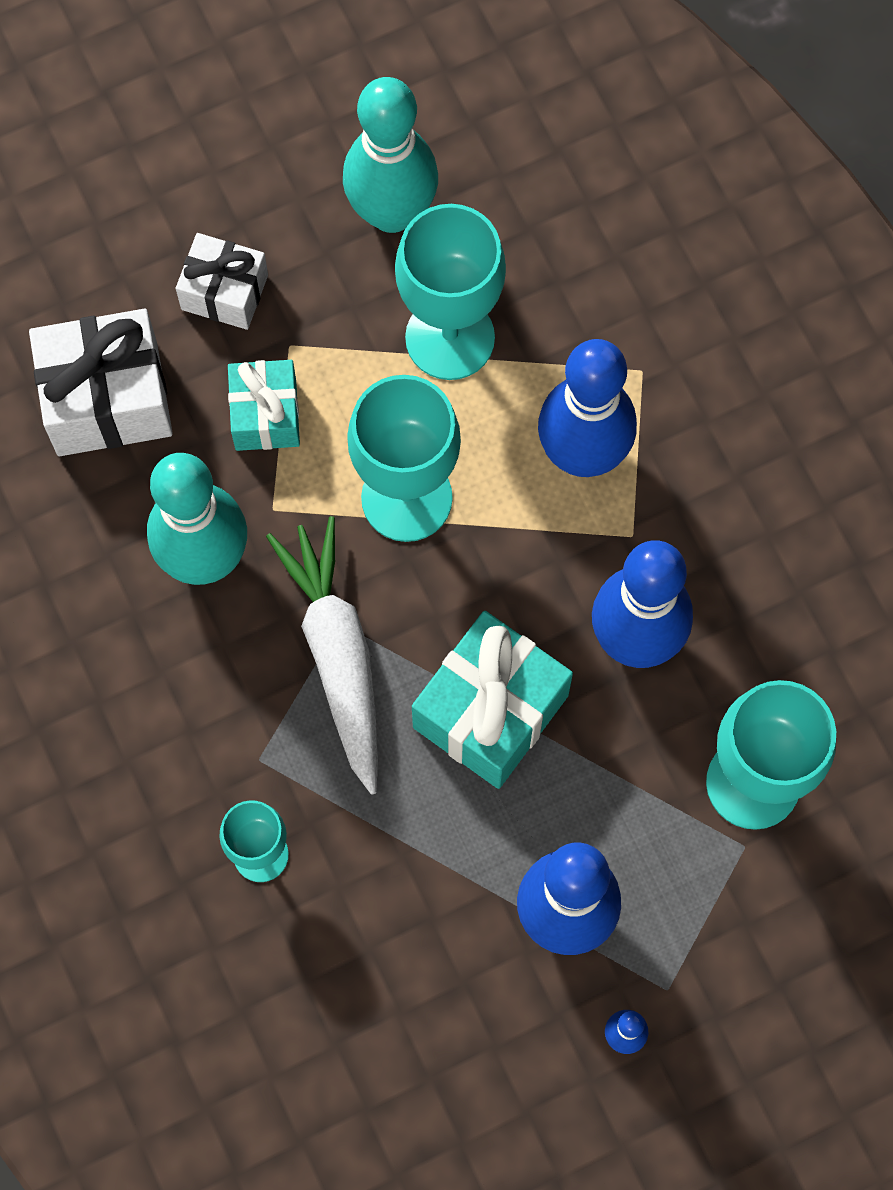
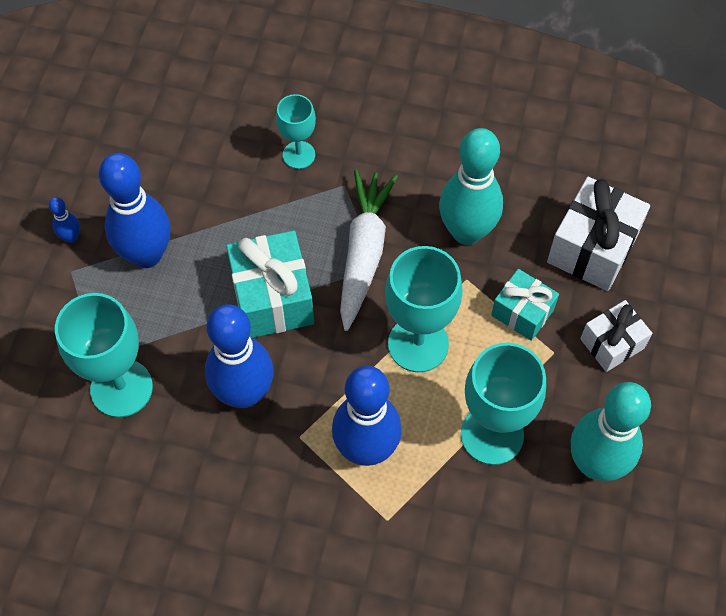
camera: 130 degrees right, 10 degrees down
(337, 655) = (363, 253): white carrot -> white carrot turned 105 degrees counterclockwise

